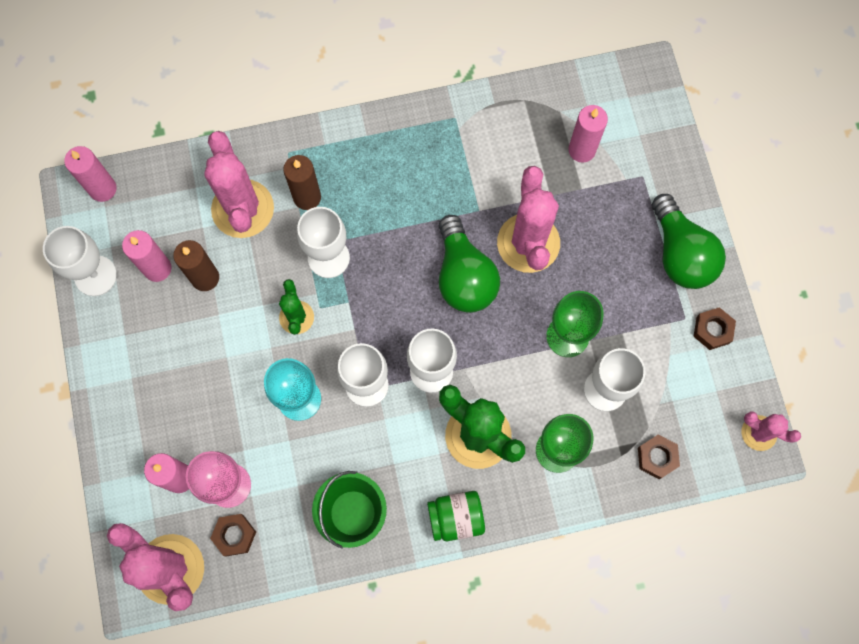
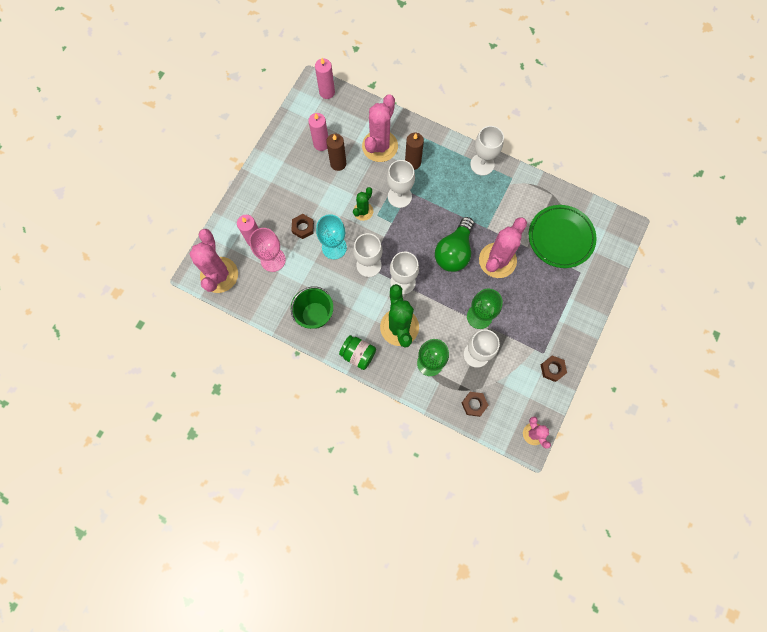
camera: 40 degrees right, 0 degrees up
(95, 276) = (292, 127): white goblet -> white goblet (482, 164)
(234, 535) = (257, 283): brown nut -> brown nut (303, 228)
(582, 150) = (560, 238): pink candle -> green plate
(680, 254) = (567, 322): green light bulb -> none

